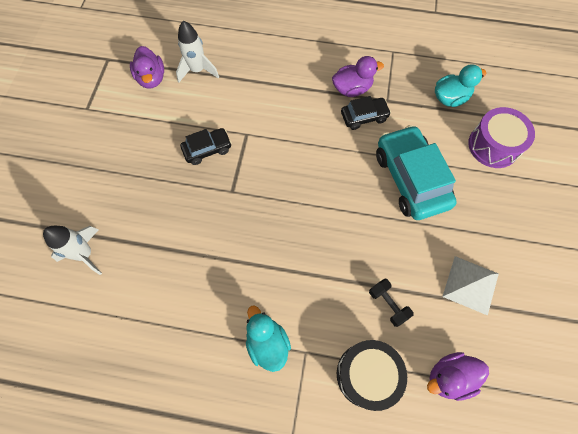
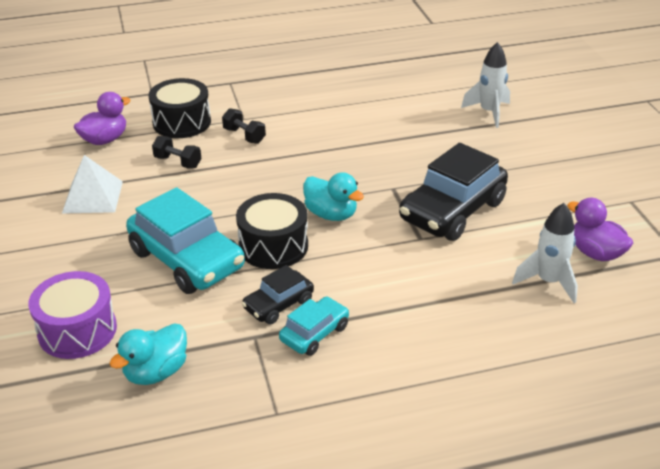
camera: 155 degrees right, 30 degrees down
(207, 149) = (452, 211): black car -> black car, size x1.91
(267, 343) = (280, 114): turquoise duck -> turquoise duck (331, 214)
(315, 320) = (244, 136): none -> black dumbbell
(347, 167) = (273, 246): none -> black drum
(352, 89) = (314, 333): purple duck -> turquoise car

